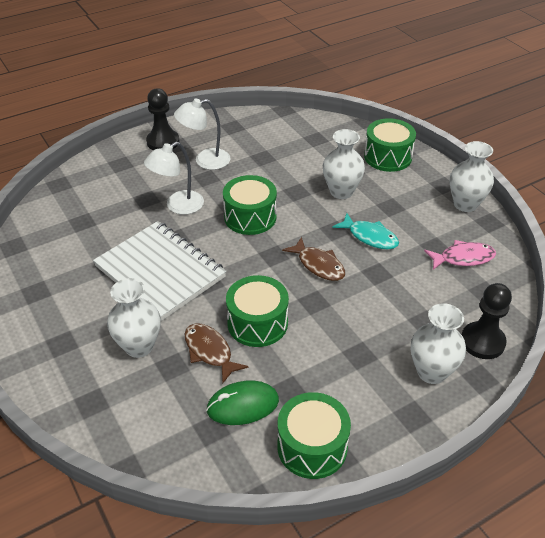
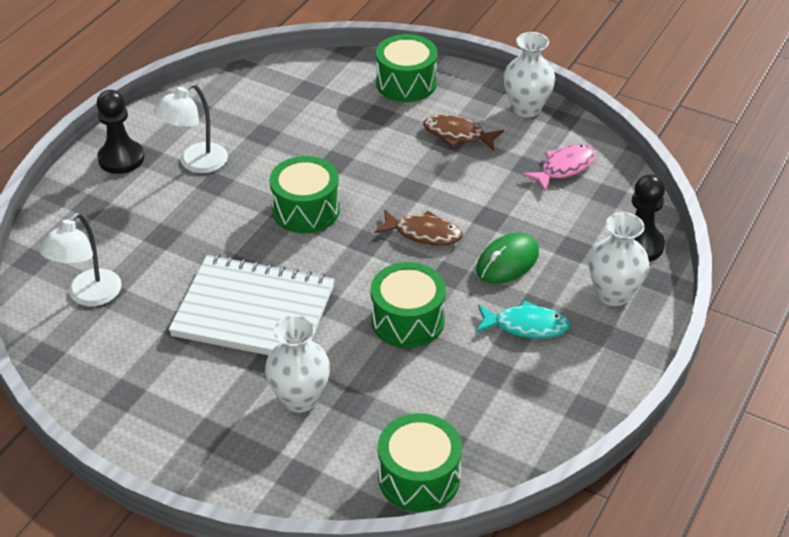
camera: 30 degrees left, 0 degrees up
(178, 206) = (209, 229): white lamp -> white lamp (89, 296)
(209, 351) = (381, 370): brown fish -> brown fish (457, 135)
(243, 405) = (458, 406): green mouse -> green mouse (507, 262)
(312, 447) = (554, 413): green drum -> green drum (419, 477)
(341, 192) = (385, 142): white vase -> none
(370, 237) = (454, 181): turquoise fish -> turquoise fish (526, 326)

